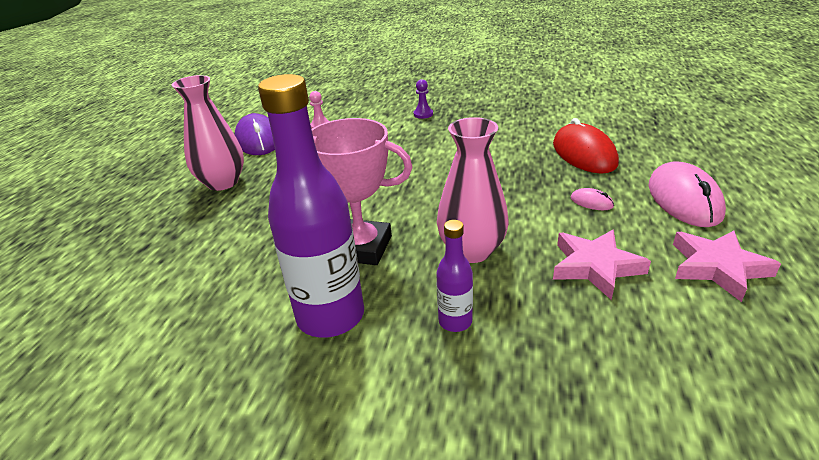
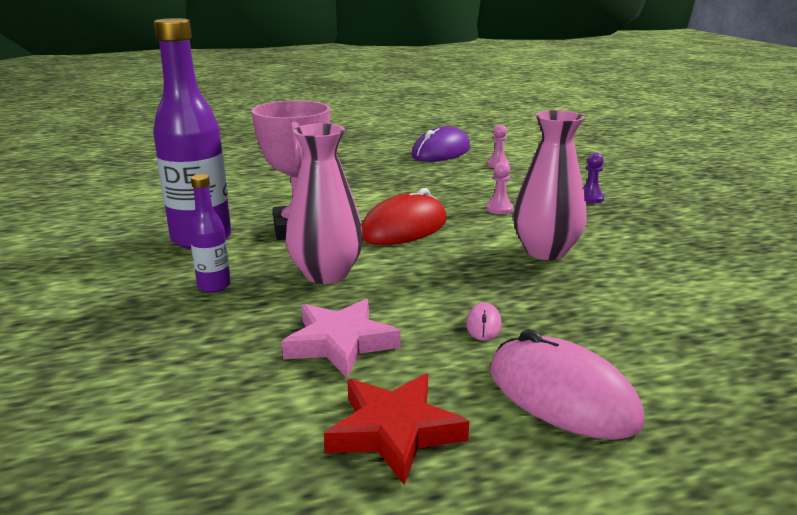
camera: 60 degrees right, 10 degrees down
(223, 183) = (358, 161): pink vase -> pink vase (545, 251)
(409, 148) = (499, 209): none -> pink pawn
(584, 154) = (612, 305): red mouse -> red mouse (404, 228)
(684, 199) = (561, 395): pink mouse -> pink mouse turned 75 degrees clockwise
(717, 267) = (394, 431): pink star -> red star

